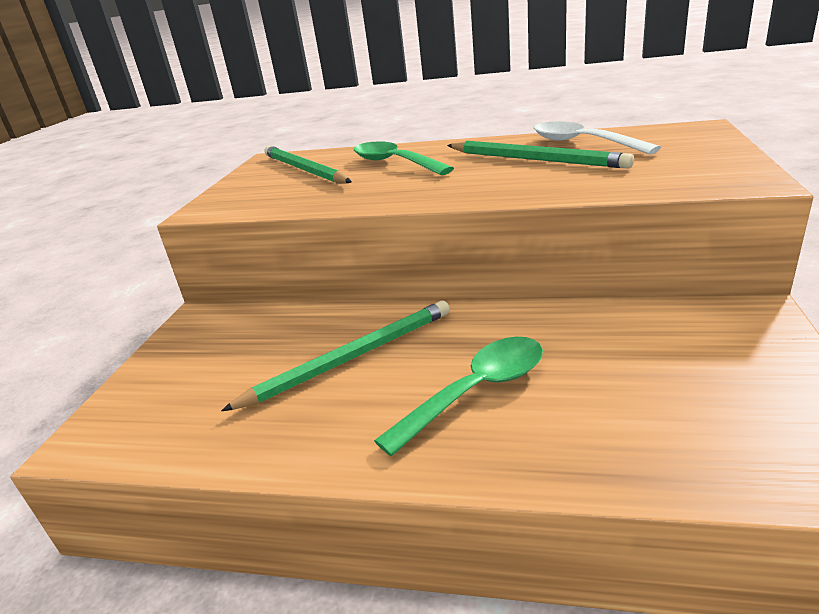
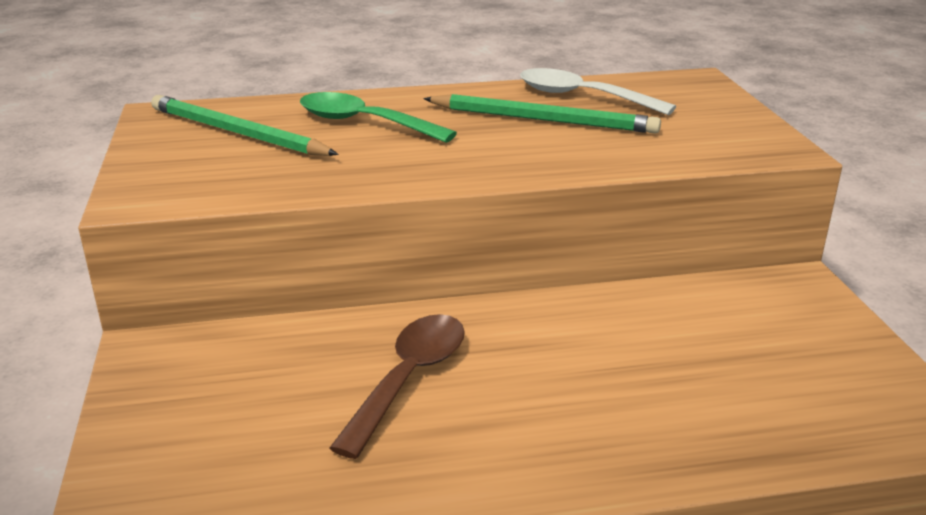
camera: 25 degrees left, 0 degrees up
(351, 358) = (409, 379): green pencil -> brown spoon
(476, 391) = (578, 397): green spoon -> none

